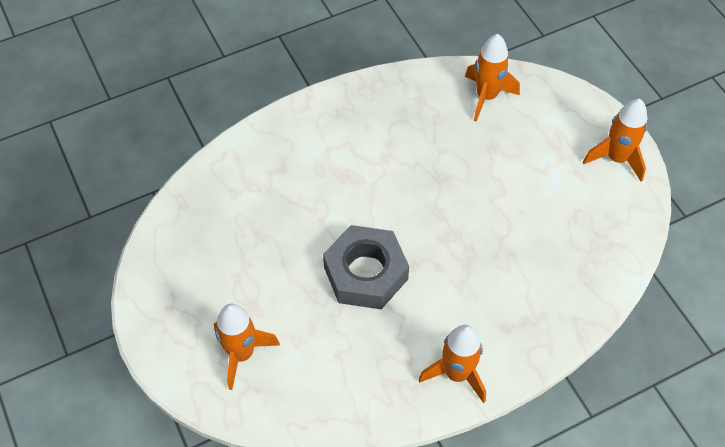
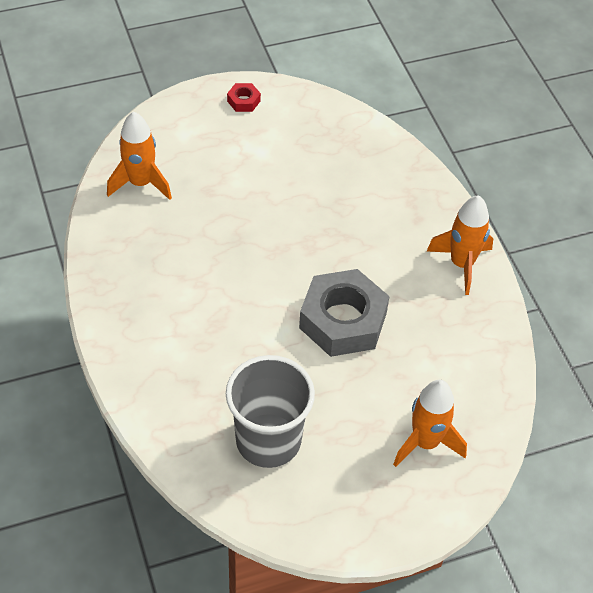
camera: 85 degrees left, 5 degrees down
(231, 230) = (268, 440): none -> grey cup
(616, 158) = (243, 101): orange rocket -> red nut

